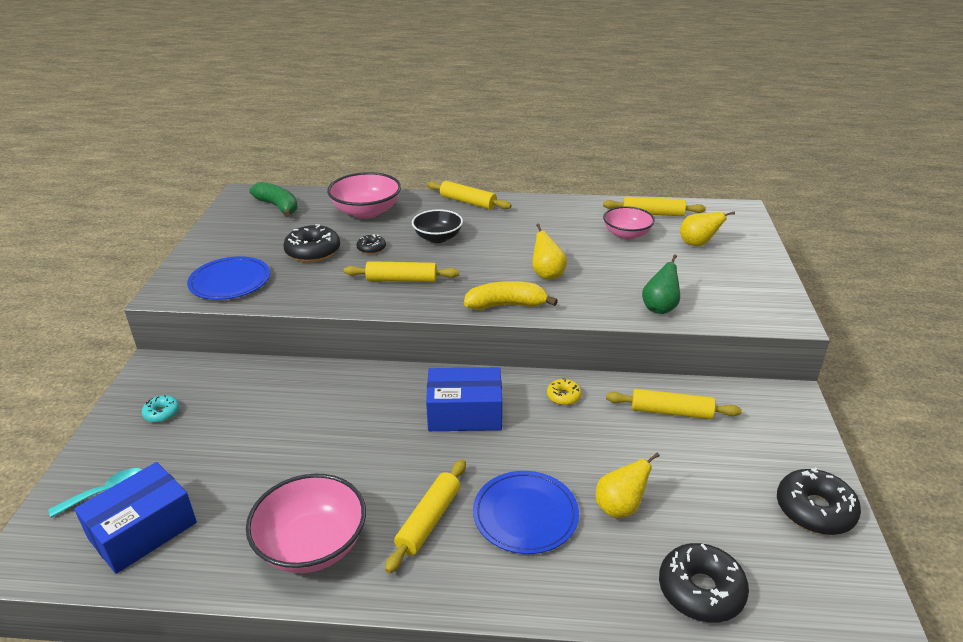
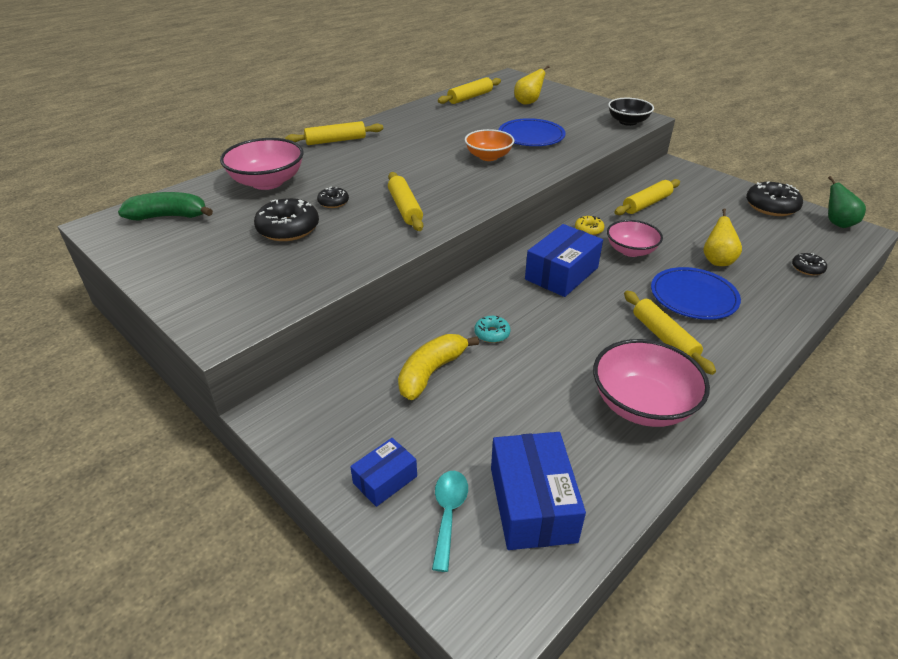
camera: 50 degrees left, 5 degrees up
(122, 447) = (385, 480): none -> blue box
(162, 413) = (362, 433): turquoise donut -> turquoise donut (492, 333)
(230, 282) = (264, 288): blue plate -> blue plate (531, 136)
(401, 280) = (405, 208): yellow rolling pin -> yellow rolling pin turned 60 degrees counterclockwise
(438, 238) = (367, 171): black bowl -> black bowl (628, 122)
(507, 305) = (505, 185): yellow banana -> yellow banana (431, 372)
(547, 274) = (488, 156): yellow pear -> orange bowl
(627, 234) = (481, 114): pink bowl -> pink bowl (631, 251)
(660, 308) = (582, 142): green pear -> green pear (837, 223)
(701, 590) = (807, 268): black donut -> black donut, size x0.53

